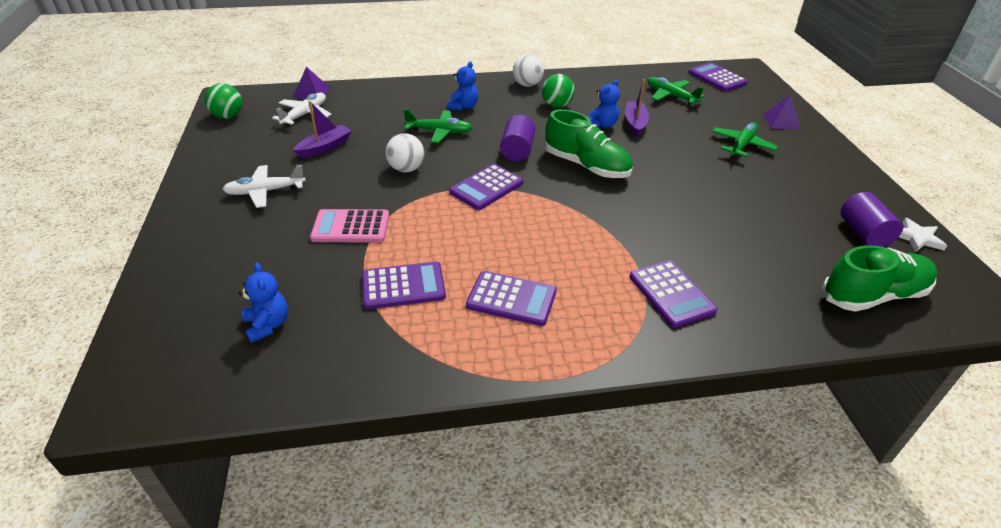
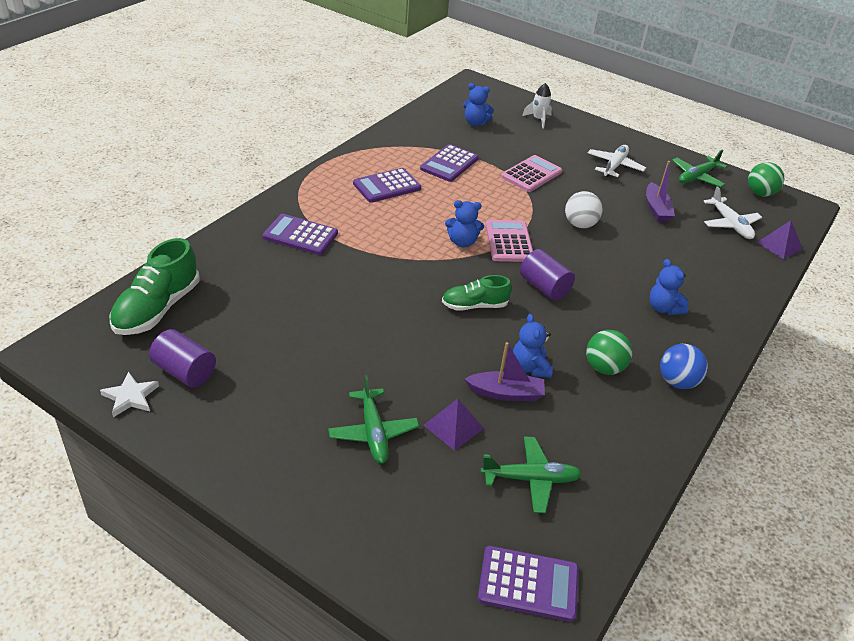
camera: 130 degrees right, 0 degrees up
(197, 282) = (538, 119): none -> white rocket
(440, 132) = (625, 269): green plane -> green plane (697, 177)
(486, 187) = (509, 242): purple calculator -> pink calculator
(525, 207) = (462, 242): none -> blue teddy bear
(527, 85) = (677, 382): white ball -> blue ball
(586, 166) = (474, 305): green shoe -> green shoe, size x0.62
(635, 123) = (506, 393): purple boat -> purple boat turned 45 degrees counterclockwise
(781, 121) = (364, 522): purple pyramid -> purple pyramid (453, 426)

